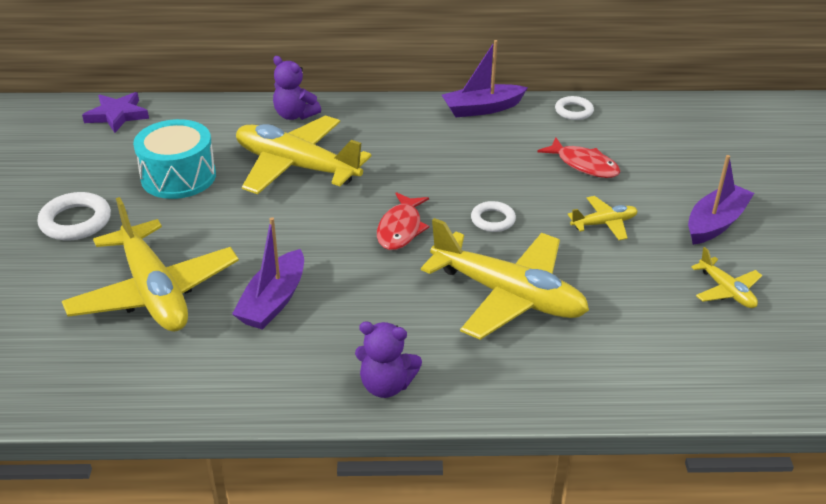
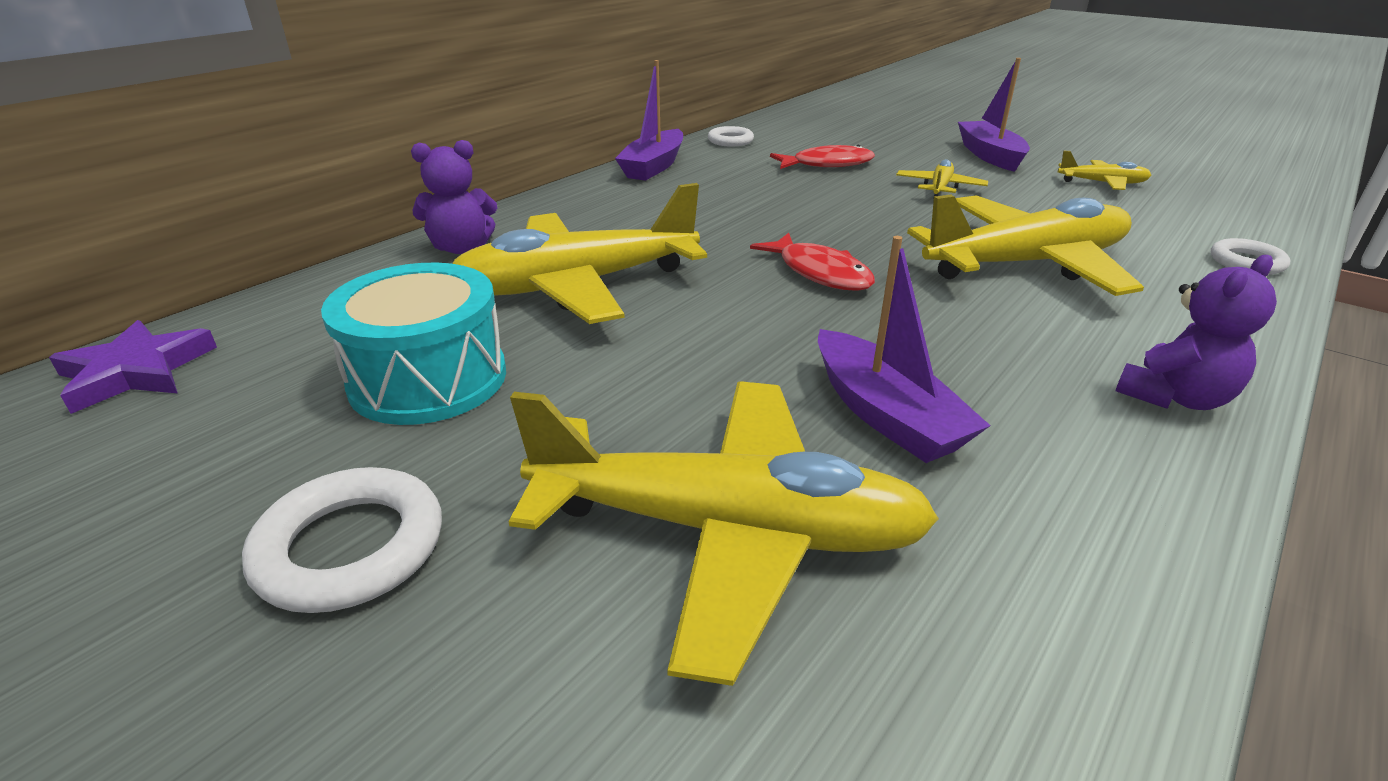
camera: 50 degrees left, 5 degrees down
(493, 220) = (868, 225): white ring -> white ring (1246, 262)

